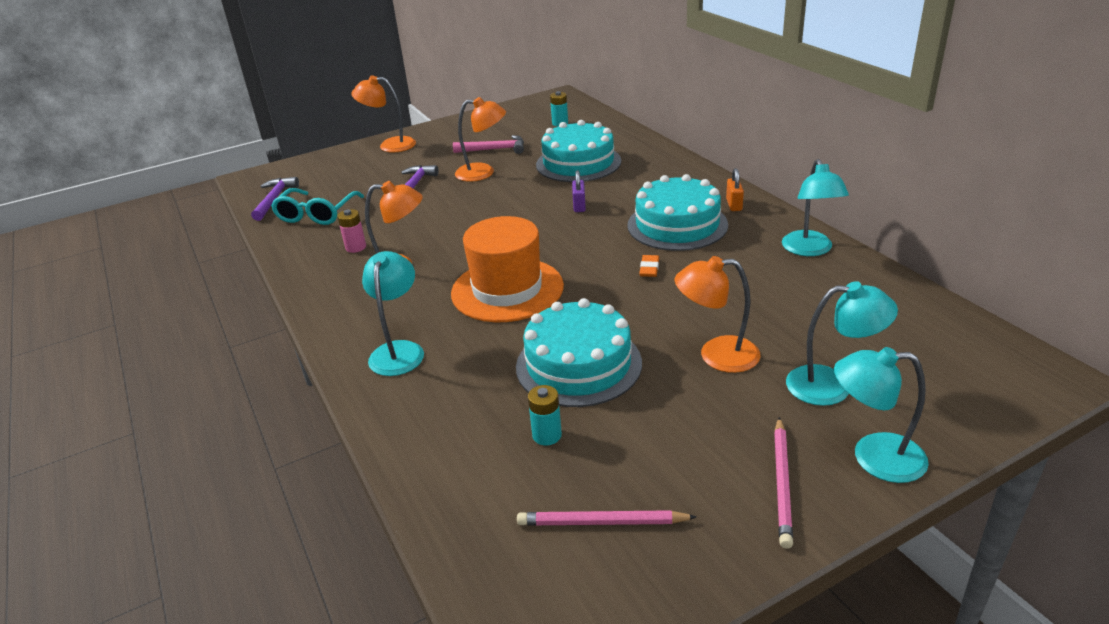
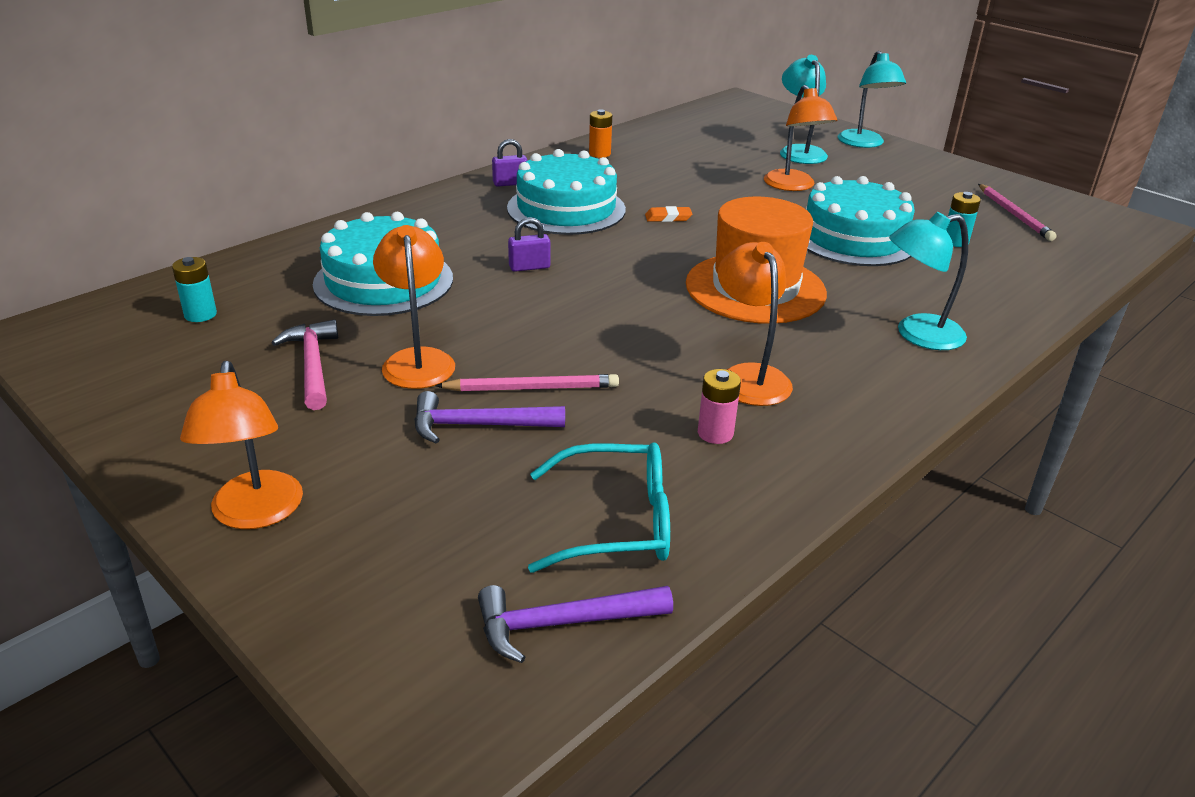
camera: 110 degrees left, 0 degrees up
(734, 205) = (510, 183): orange padlock -> purple padlock
(782, 483) = (915, 166): pink pencil -> pink pencil (531, 388)
(809, 250) = (599, 154): turquoise lamp -> orange battery

